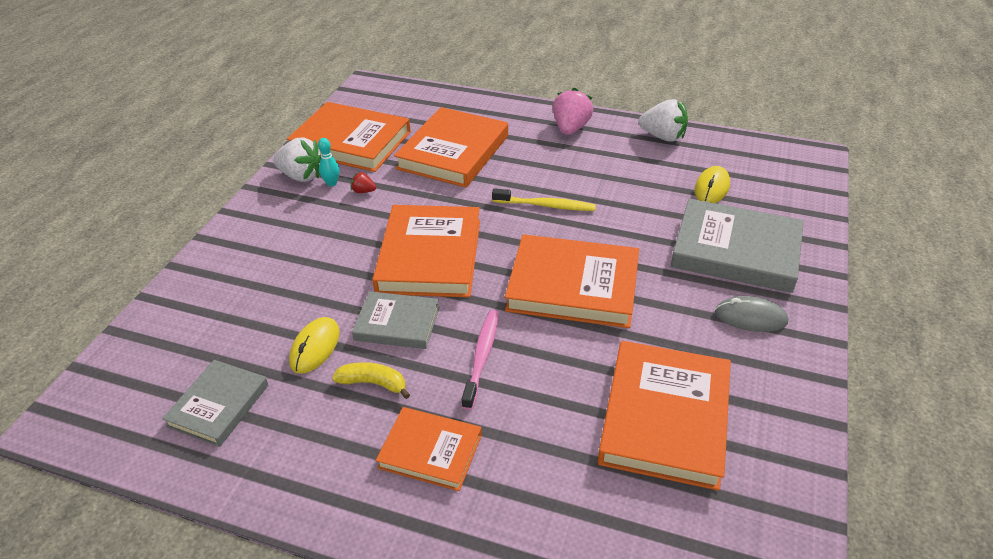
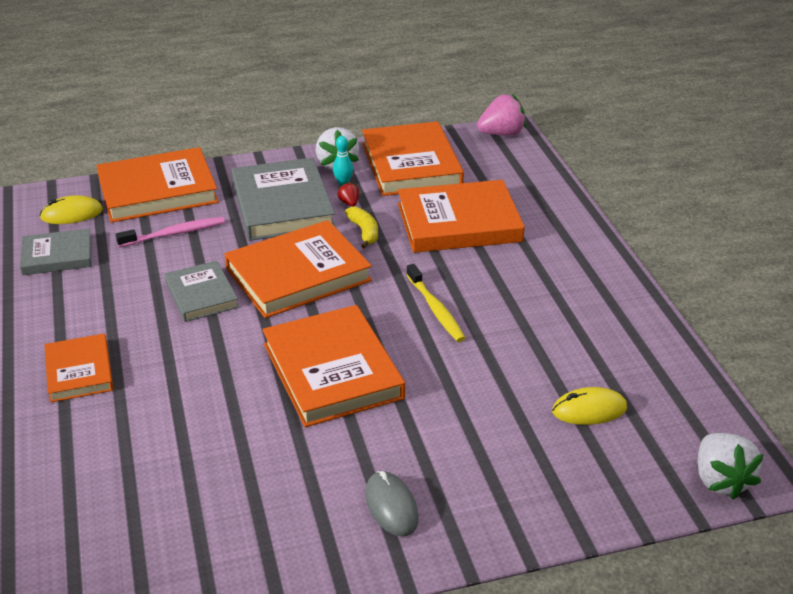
camera: 55 degrees right, 5 degrees down
(315, 347) = (144, 268): yellow mouse -> yellow mouse (72, 214)
(373, 383) = (128, 313): yellow banana -> yellow banana (364, 232)
(482, 357) = (198, 355): pink toothbrush -> pink toothbrush (174, 233)
(570, 128) = (584, 274): pink strawberry -> pink strawberry (501, 134)
(663, 137) = (647, 342): white strawberry -> white strawberry (720, 480)
(665, 417) = (205, 490): orange book -> orange book (158, 191)
(736, 250) = (492, 463): grey book -> grey book (282, 205)

